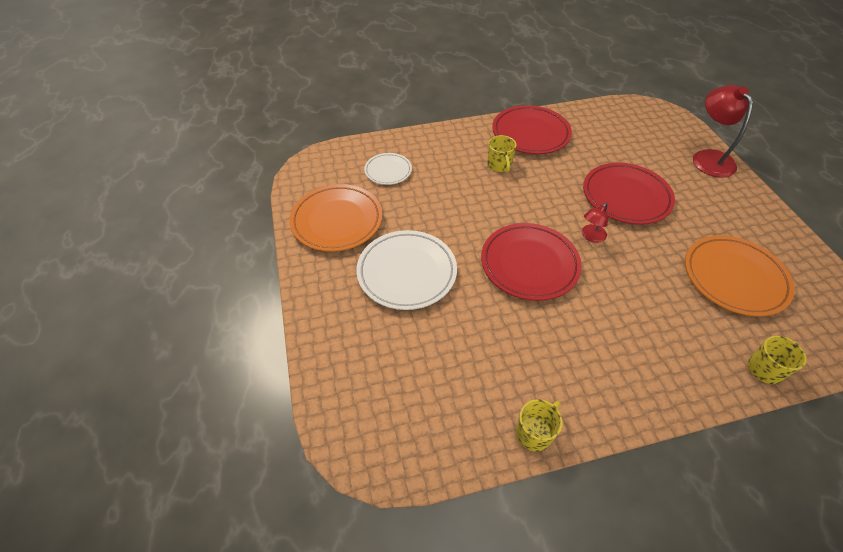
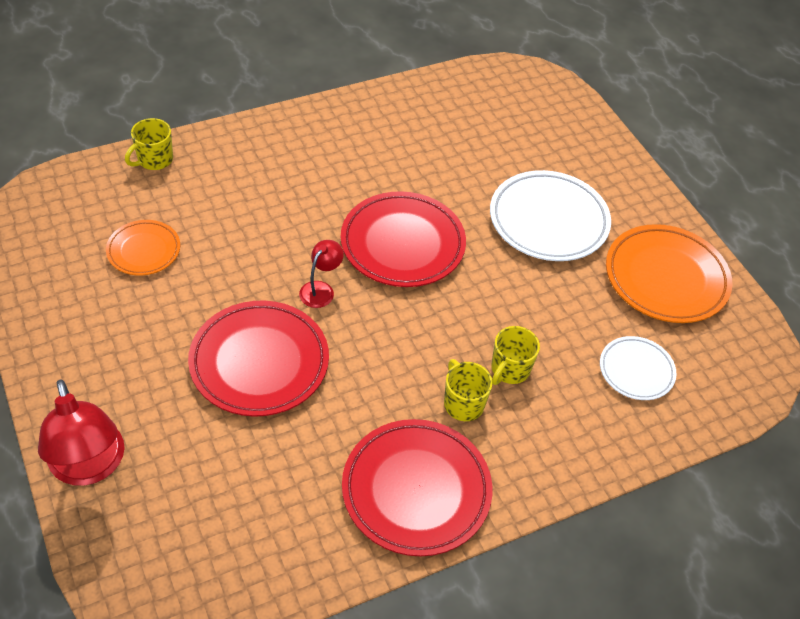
camera: 165 degrees right, 0 degrees up
(534, 433) = (388, 98): yellow mug -> yellow mug (509, 370)
(734, 278) = (144, 250): orange plate -> orange plate, size x0.57

